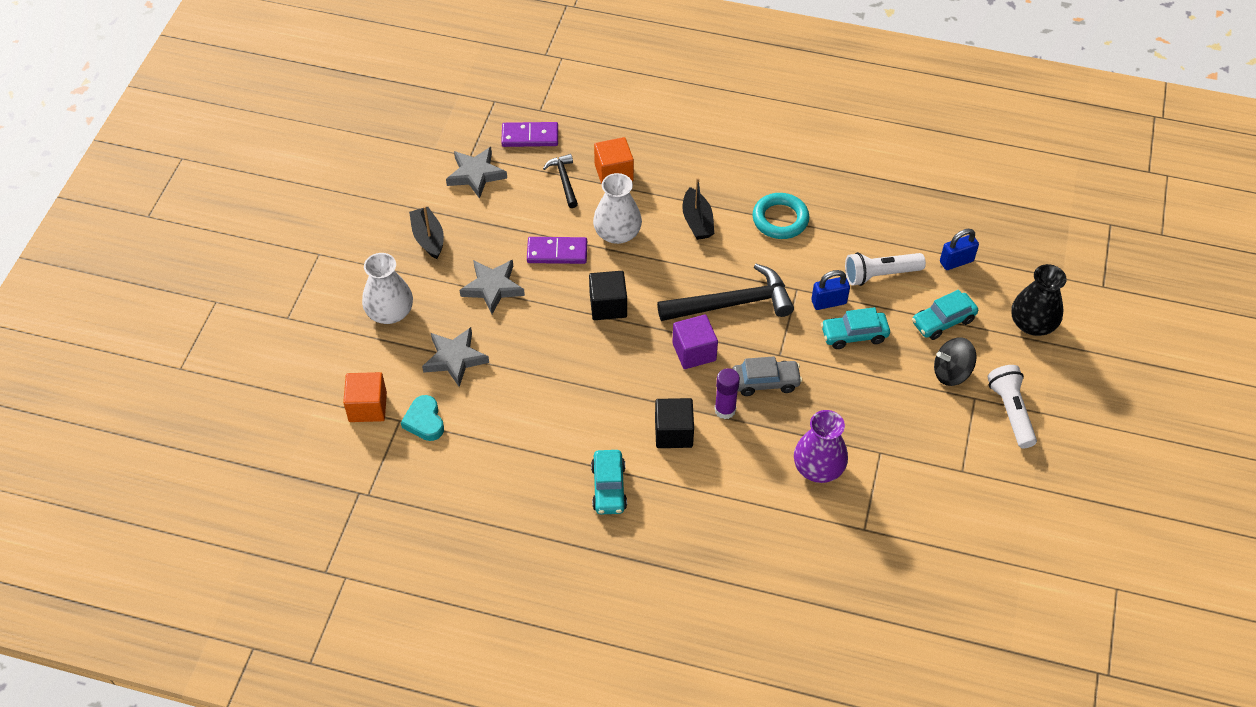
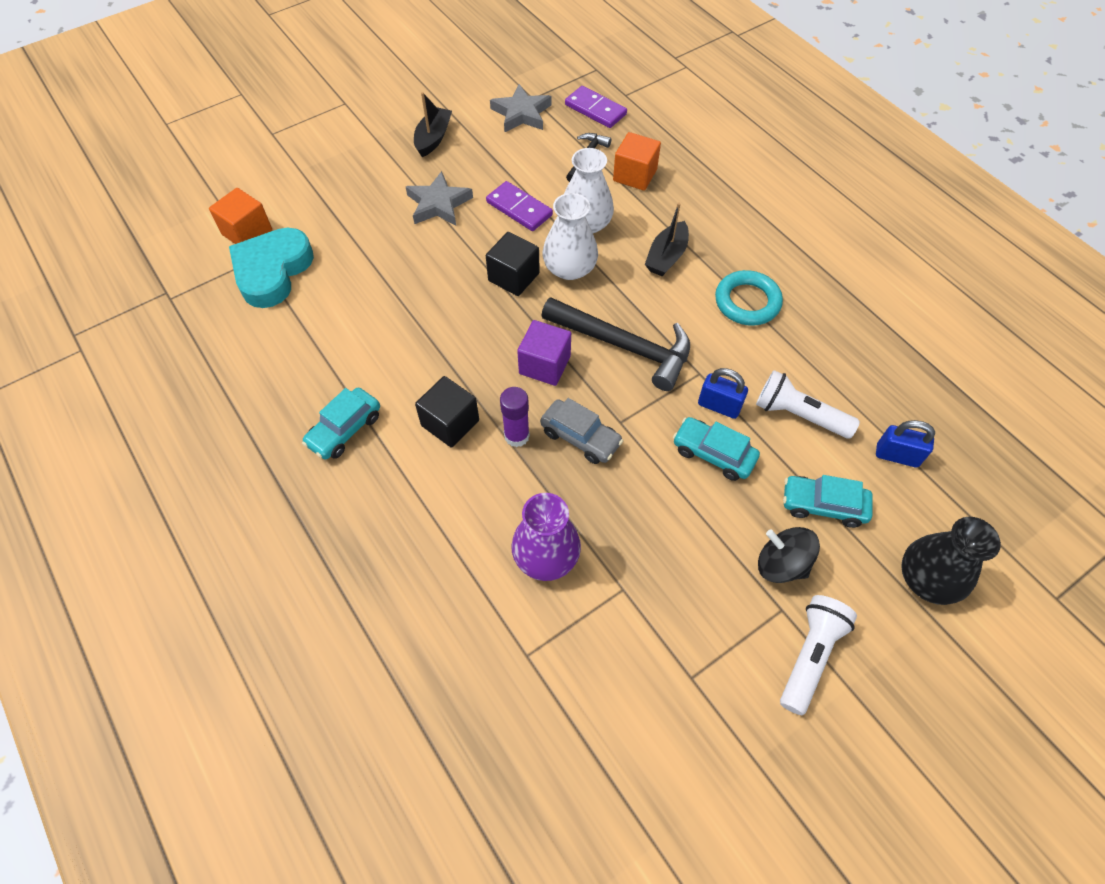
camera: 40 degrees right, 5 degrees up
(390, 312) = (344, 174): white vase -> white vase (569, 268)
(424, 421) = (272, 271): turquoise heart -> turquoise heart, size x1.78
(455, 359) = (349, 239): grey star -> none

